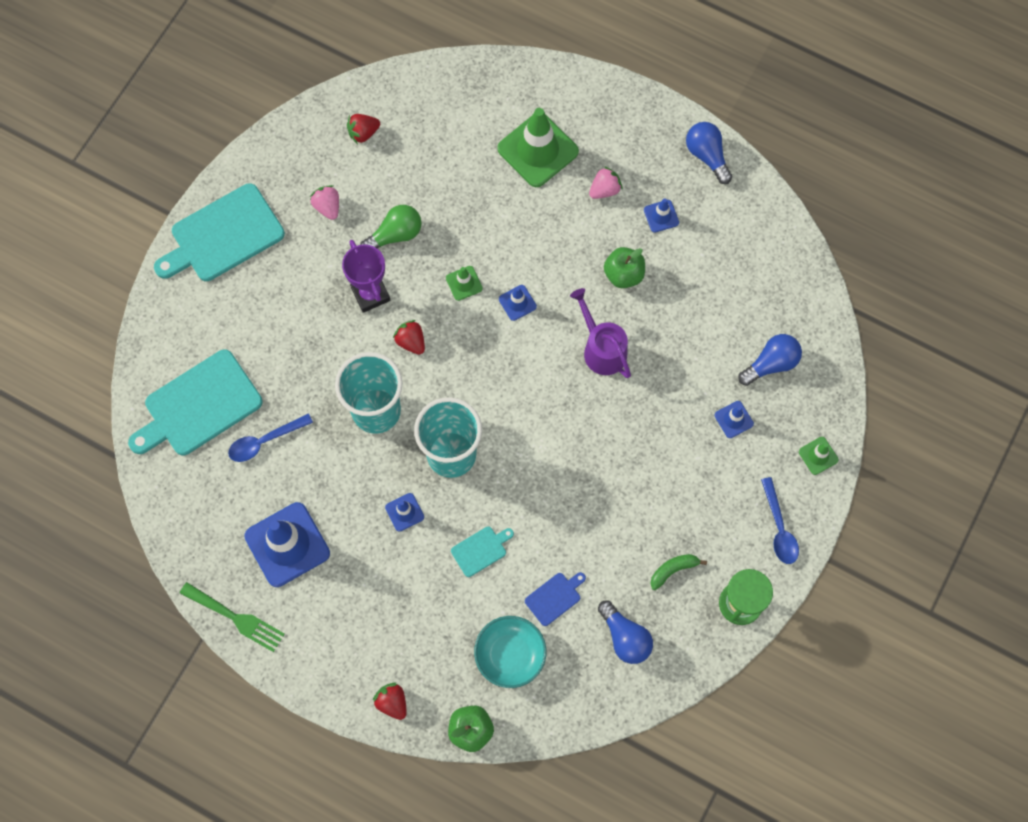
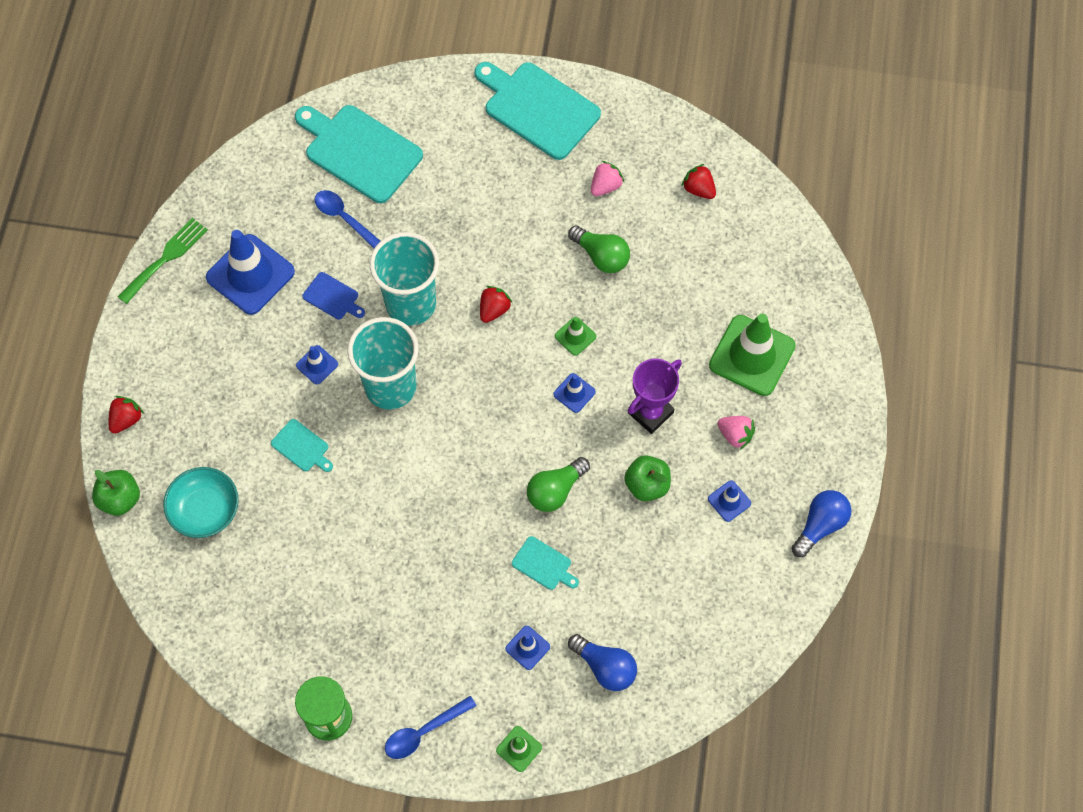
camera: 70 degrees right, 5 degrees down
(236, 618) = (166, 258): green fork -> green fork turned 150 degrees counterclockwise
(370, 294) = (529, 256): purple trophy -> purple trophy (650, 412)
(554, 597) = (276, 532): blue cutting board -> blue cutting board (332, 297)
(602, 349) = (555, 490): purple watering can -> green light bulb
(625, 637) = (256, 613): blue light bulb -> none
(665, 381) = (543, 565): none -> turquoise cutting board
(673, 570) = (342, 637): green banana -> none

